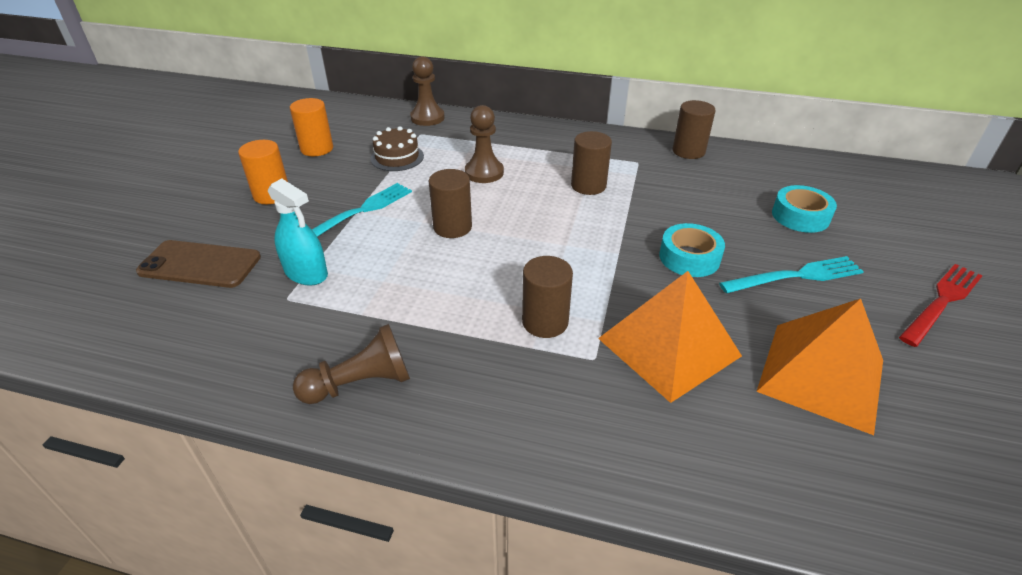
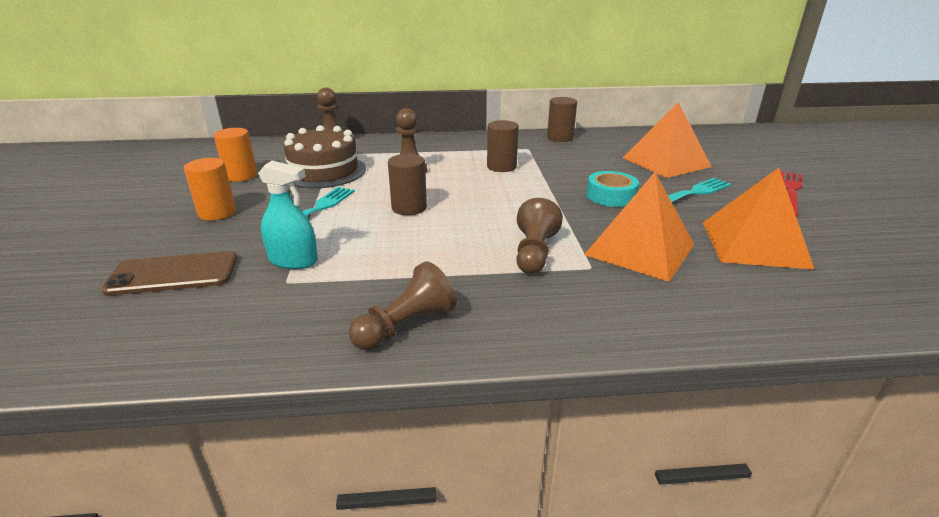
camera: 20 degrees left, 10 degrees down
(397, 157) = (324, 171): brown cake -> brown cake, size x1.69
(545, 322) = (534, 253): brown cylinder -> brown pawn
(800, 216) = (666, 162): turquoise tape -> orange pyramid

